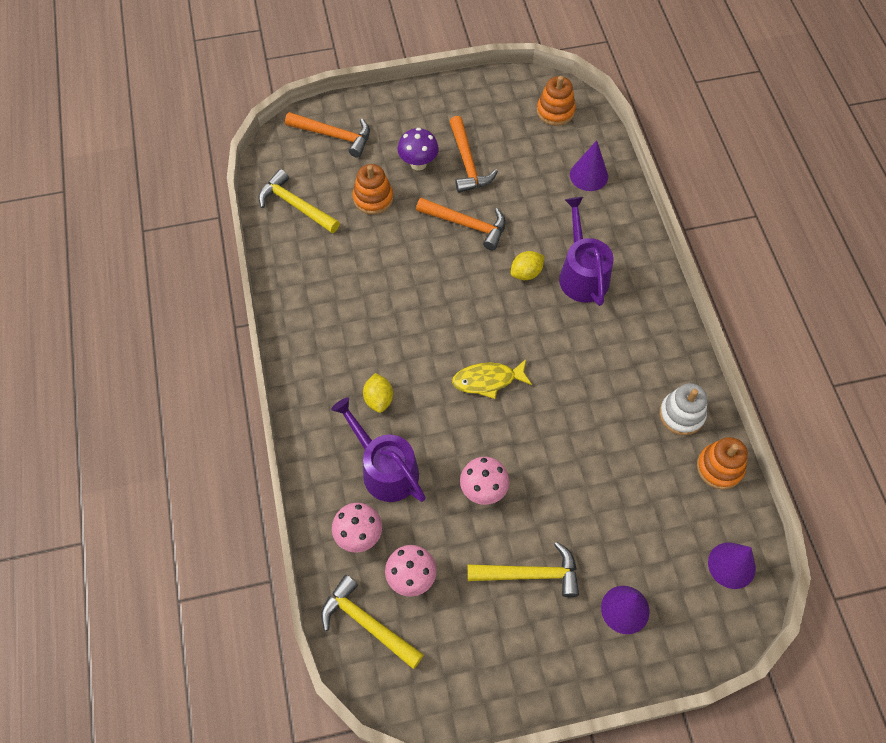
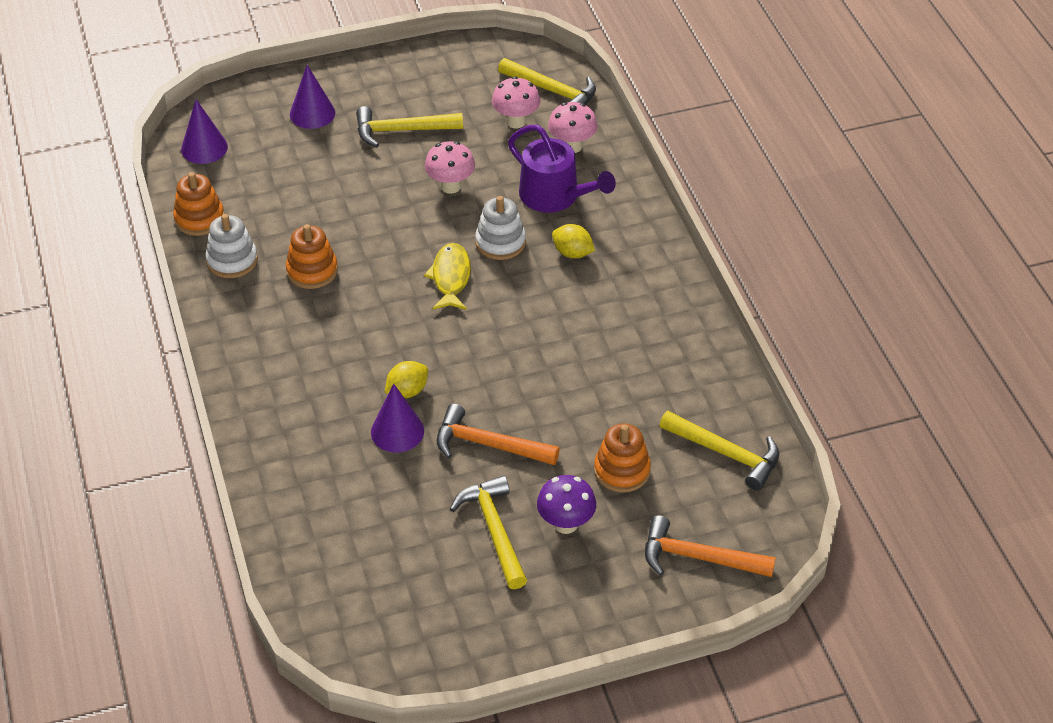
camera: 175 degrees right, 15 degrees down
(379, 399) = (572, 253): yellow lemon -> yellow lemon turned 45 degrees counterclockwise
(441, 416) = (500, 242): none -> white stacking toy
(467, 163) = (494, 530): orange hammer -> yellow hammer
(487, 380) = (451, 277): yellow fish -> yellow fish turned 75 degrees counterclockwise
(555, 111) = (363, 622): orange stacking toy -> orange stacking toy (312, 271)
(582, 274) = (335, 395): purple watering can -> none
(588, 175) = (317, 524): purple cone -> purple cone (397, 431)

